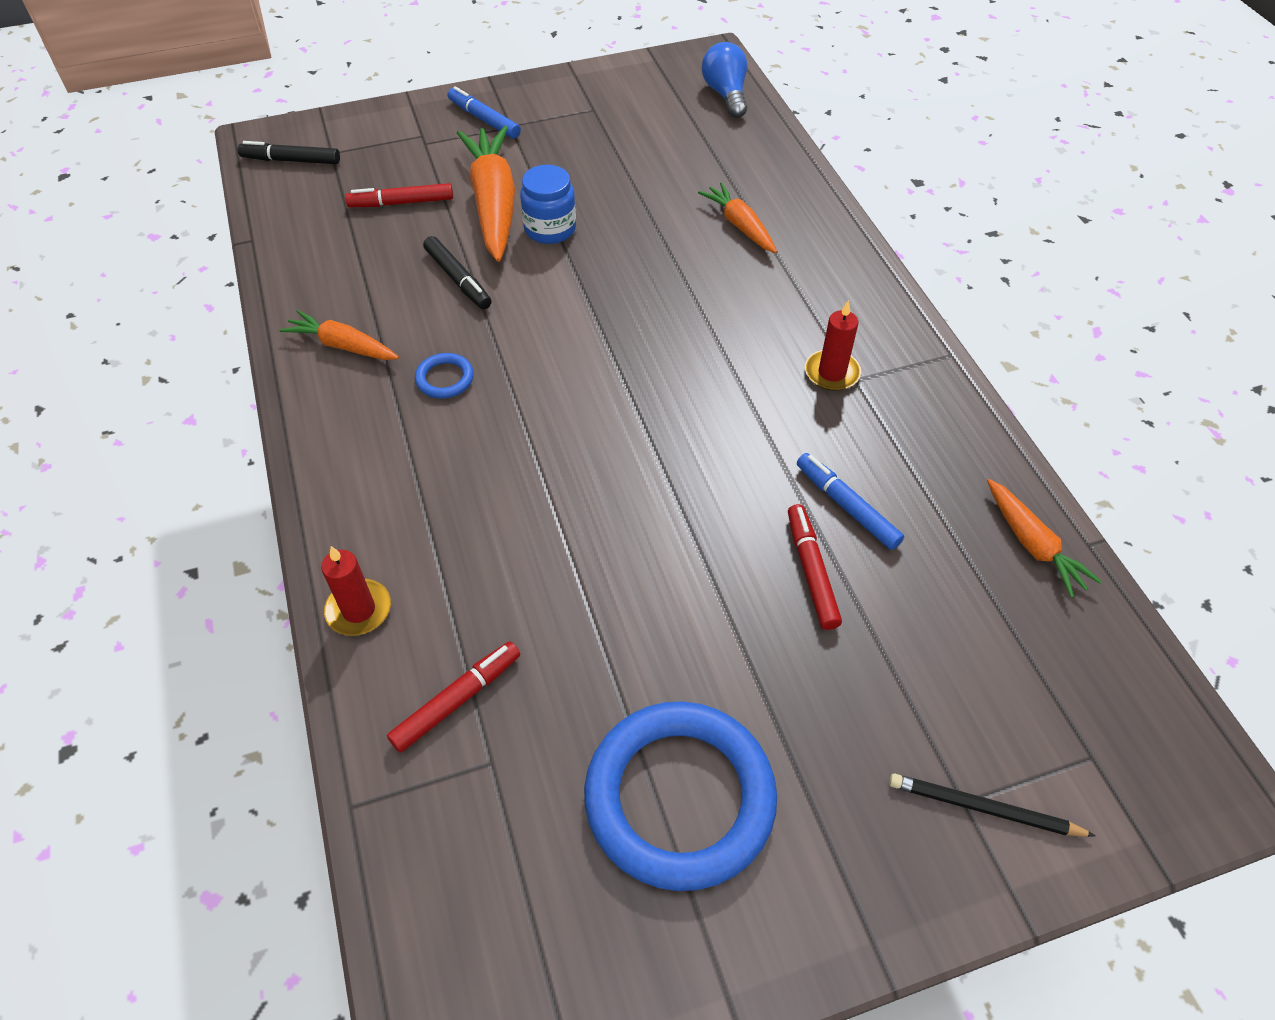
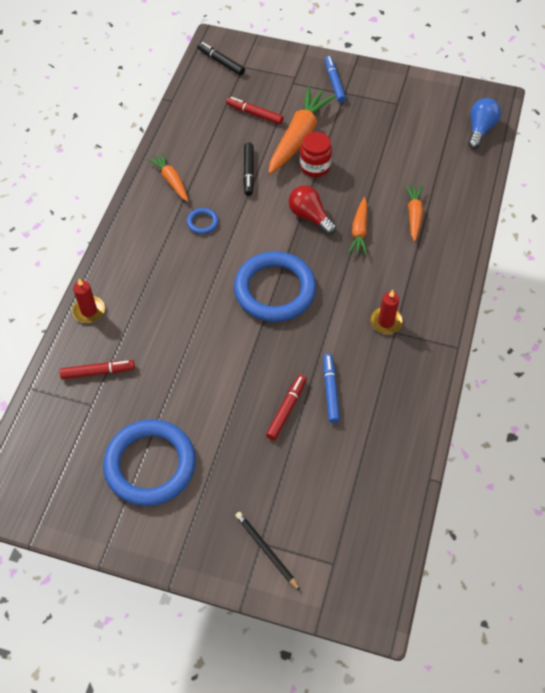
camera: 35 degrees right, 5 degrees up
(550, 229) = (315, 166): blue jar -> red jar
(601, 293) = (310, 216): none -> red light bulb
(639, 414) = (275, 290): none -> blue ring
(1033, 545) = (401, 461): orange carrot -> orange carrot (359, 231)

